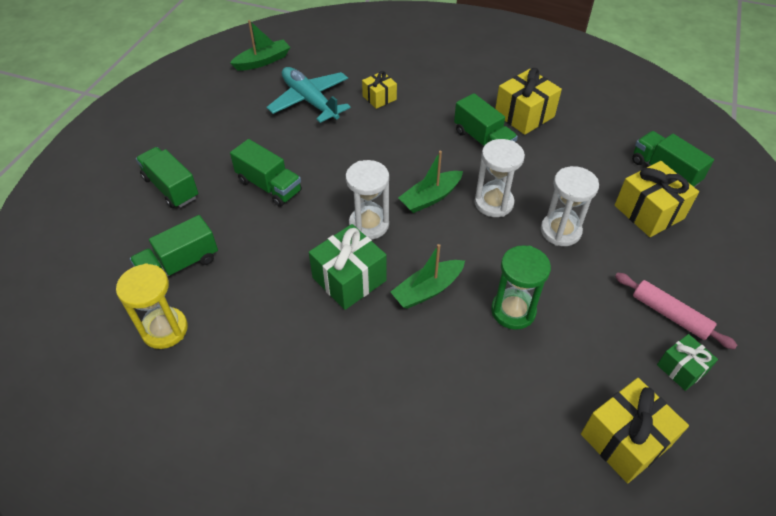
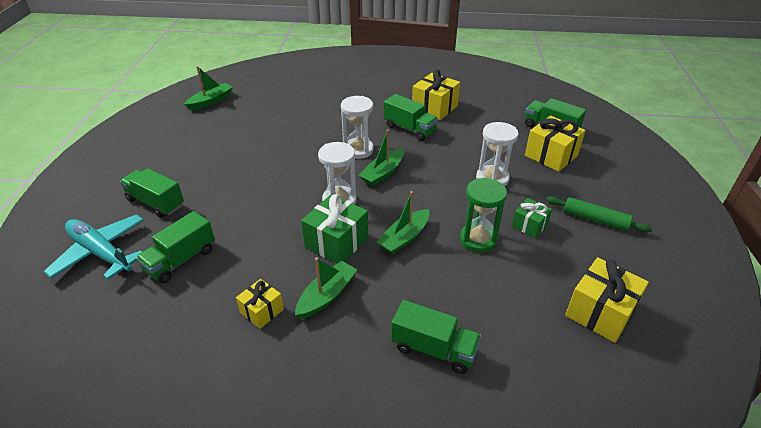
camera: 15 degrees left, 10 degrees down
(165, 329) = (181, 313): yellow hourglass -> none
(269, 186) = (244, 187): green truck -> green truck (434, 349)
(310, 101) = (260, 123): turquoise plane -> turquoise plane (101, 253)
(318, 344) = (327, 295): none -> green boat
(379, 98) = (317, 113): yellow gift -> yellow gift (262, 311)
(493, 203) = (434, 169): white hourglass -> white hourglass (358, 150)
(670, 315) = (595, 219): pink rolling pin -> green rolling pin
(681, 369) = (619, 254): green gift -> green gift (529, 225)

